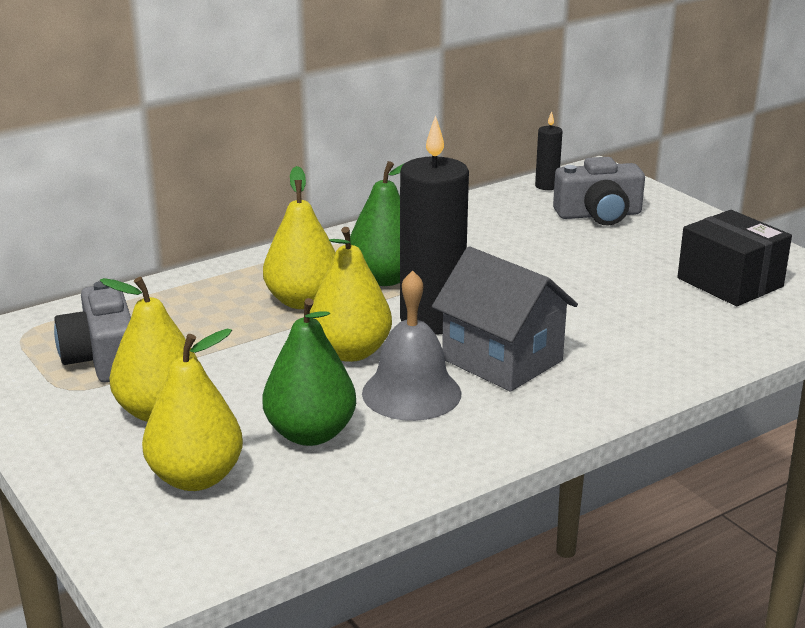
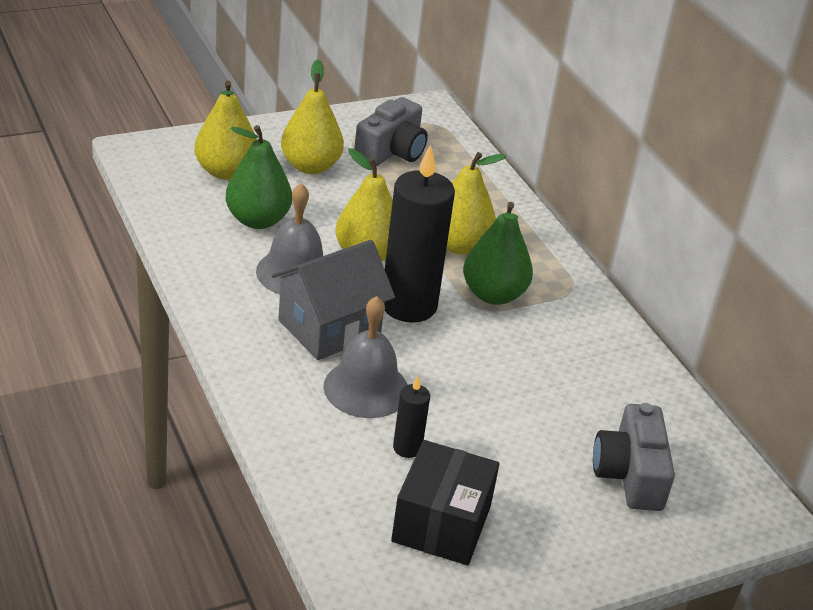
camera: 95 degrees right, 10 degrees up
(103, 358) = (391, 151): grey camera -> grey camera turned 135 degrees clockwise
(546, 186) = (716, 455): black candle -> black candle (407, 448)
(584, 330) = (366, 388): none -> grey bell
(729, 282) = (441, 523): black box -> black box turned 45 degrees counterclockwise

